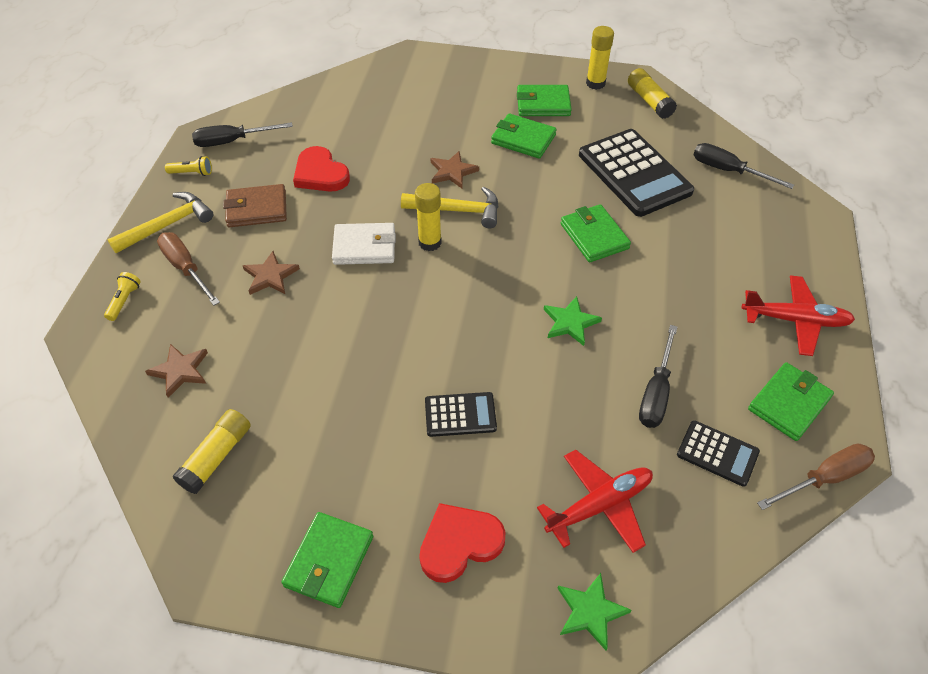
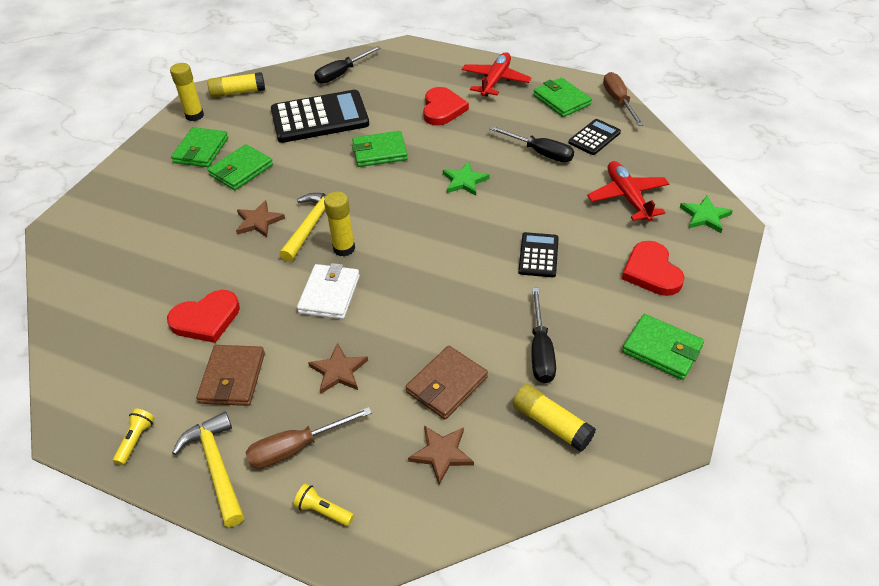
camera: 75 degrees left, 5 degrees down
(232, 141) = (102, 397): black screwdriver -> black screwdriver (540, 351)
(260, 360) = (447, 385): none -> brown wallet
(703, 276) = (442, 109): none -> red heart

